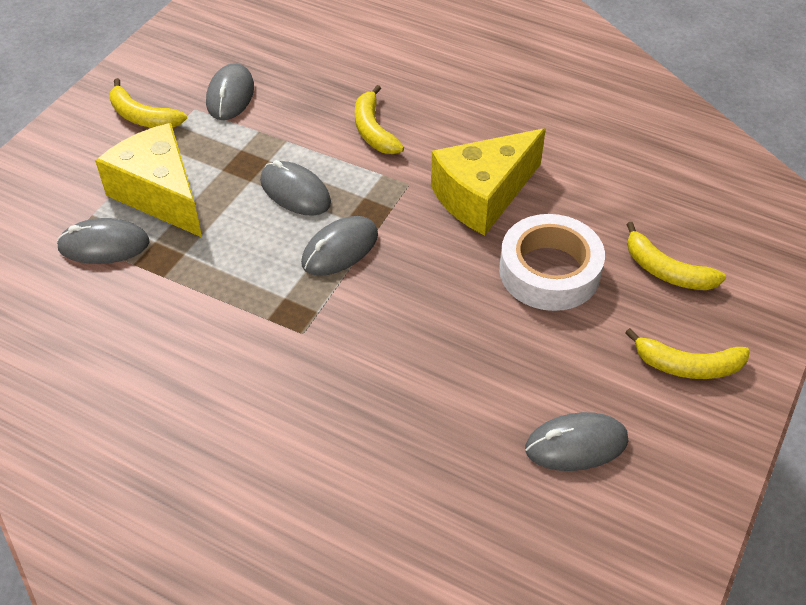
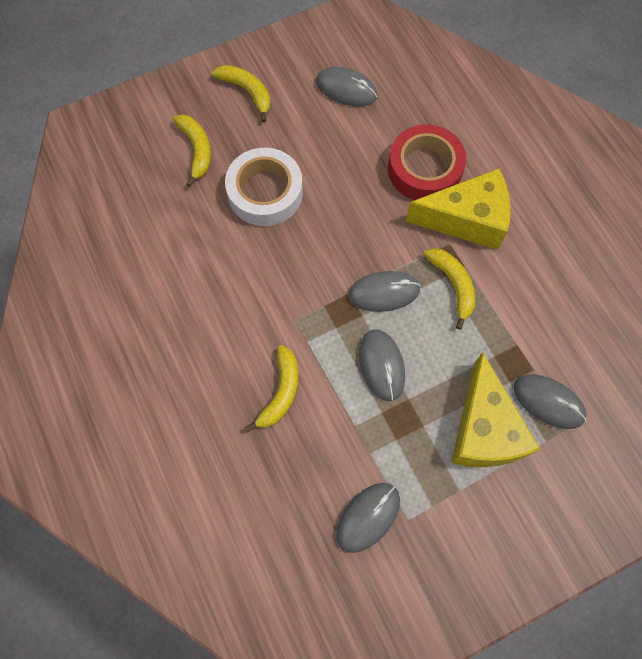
camera: 145 degrees left, 20 degrees up
(143, 117) = (457, 539): yellow banana -> yellow banana (453, 285)
(392, 399) = (424, 169): none -> red tape
(483, 195) = (254, 276): yellow cheese -> yellow cheese (466, 219)

